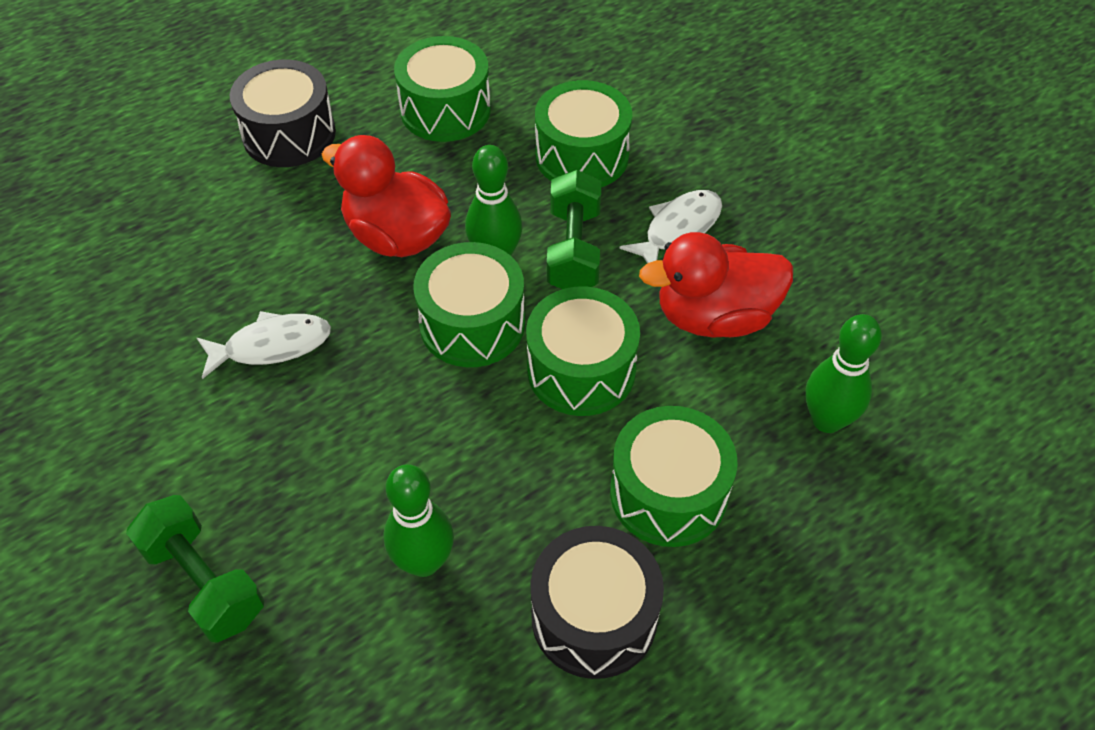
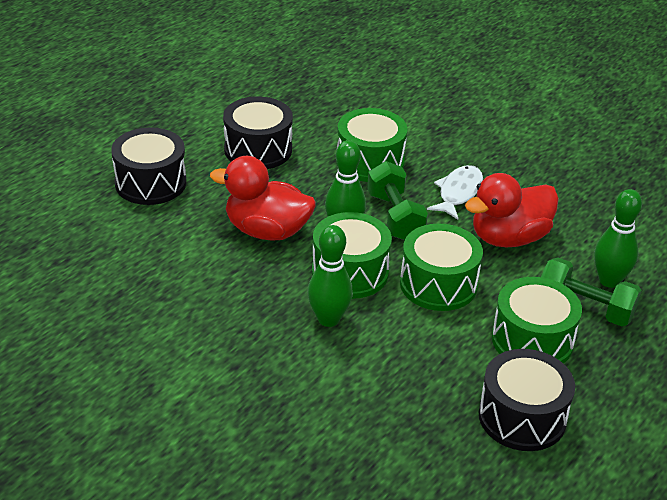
camera: 20 degrees left, 15 degrees down
(204, 581) = (248, 458): green dumbbell -> green dumbbell (585, 308)
(272, 346) = (214, 312): white fish -> none
(424, 561) = (394, 413): green bowling pin -> green bowling pin (328, 319)
(445, 110) = (258, 149): green drum -> black drum

